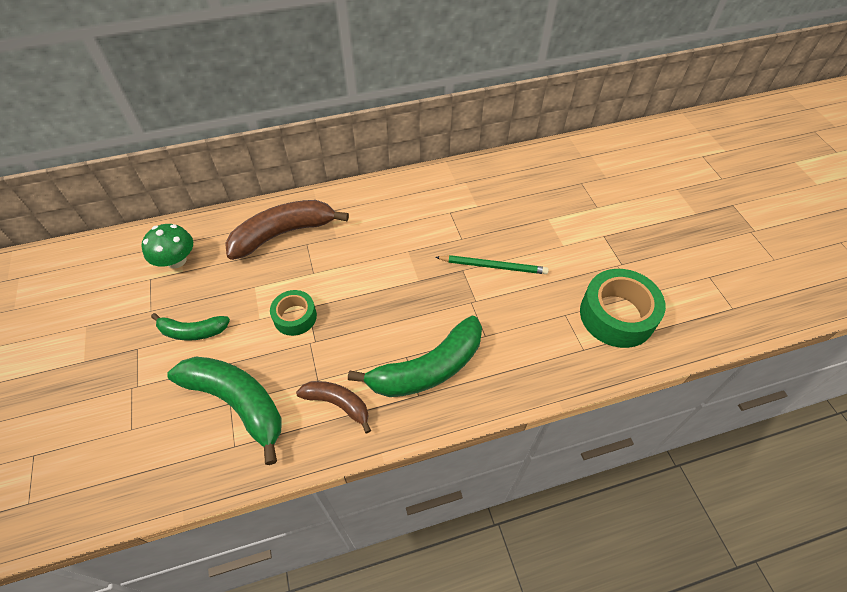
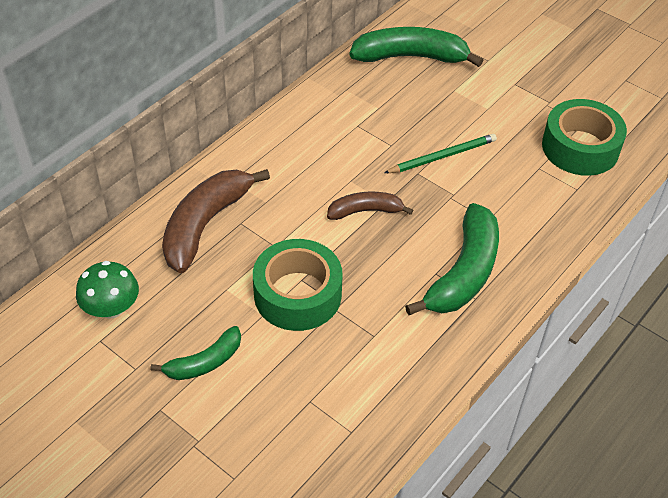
camera: 35 degrees left, 5 degrees down
(237, 403) = (317, 396): green banana -> green banana (411, 57)
(295, 317) = (297, 294): green tape -> green tape, size x1.73
(338, 404) = (412, 344): brown banana -> brown banana (365, 211)

